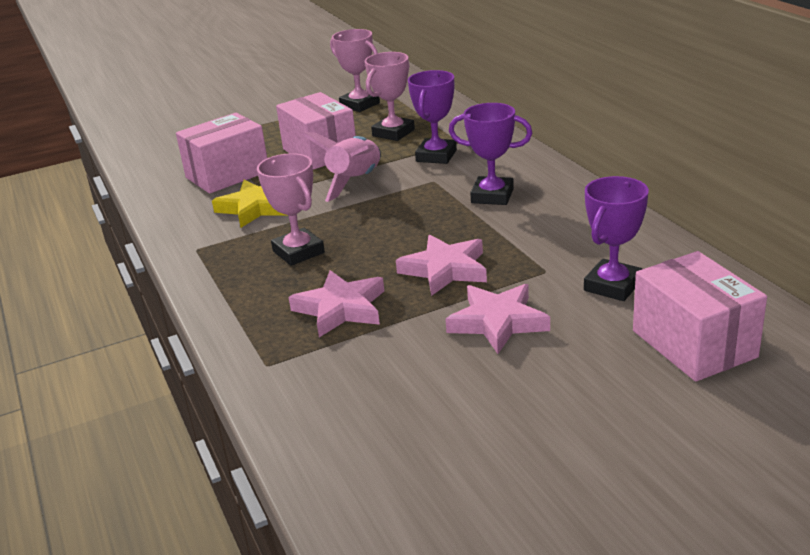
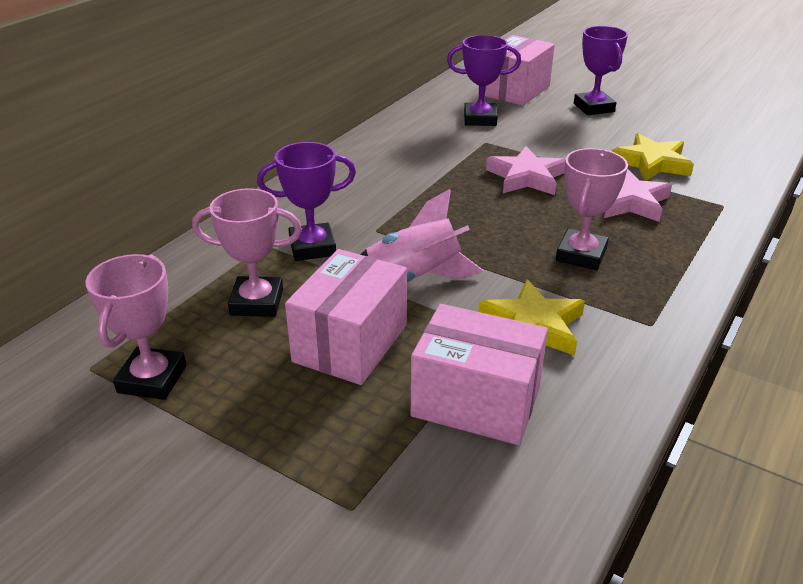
camera: 125 degrees left, 5 degrees up
(392, 362) = (651, 163): none -> yellow star
(492, 196) = (385, 191): purple trophy -> purple trophy (593, 108)
(497, 322) = (565, 142): pink star -> none

